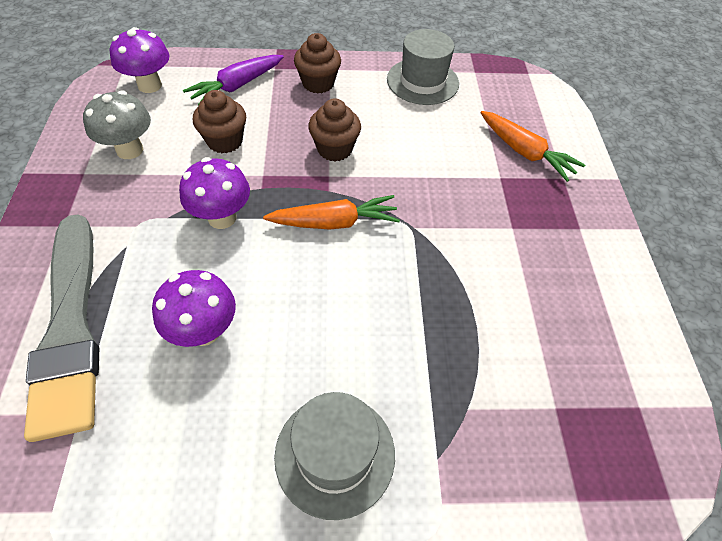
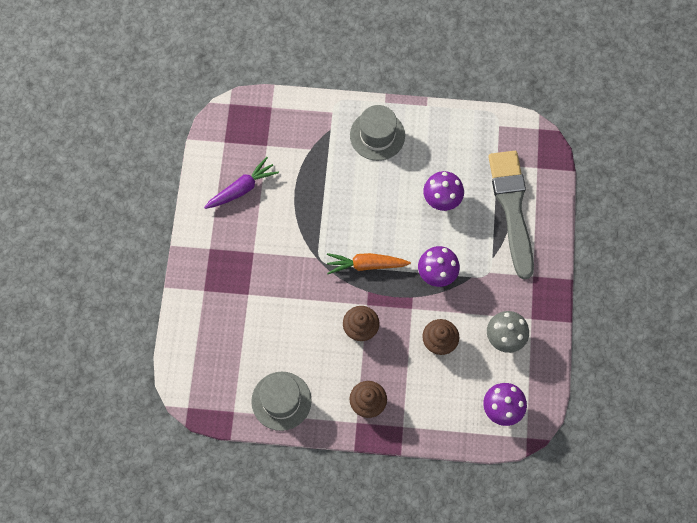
camera: 170 degrees left, 15 degrees up
(237, 86) = (433, 404): purple carrot -> purple carrot (242, 189)
(525, 152) = (223, 316): orange carrot -> none

